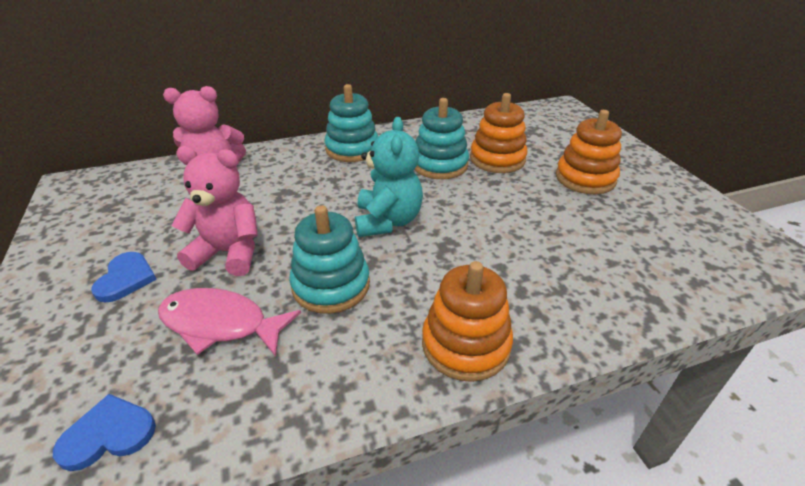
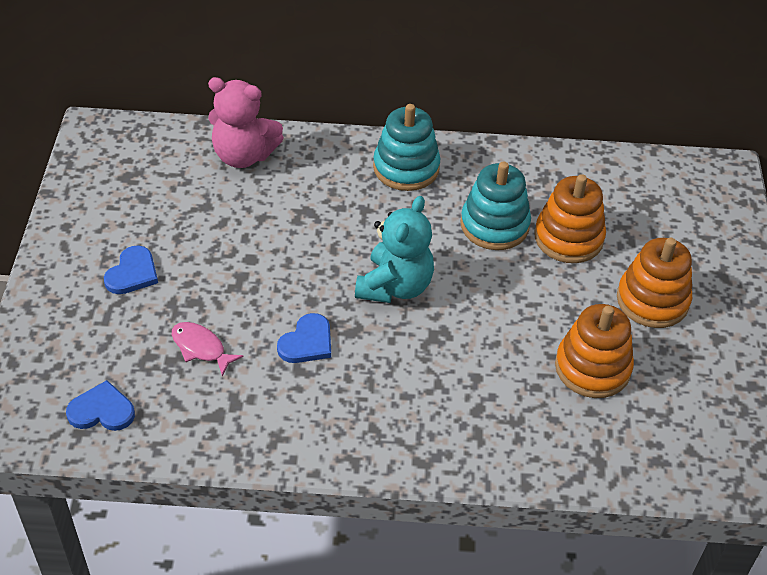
camera: 20 degrees right, 10 degrees up
(220, 324) = (201, 348): pink fish -> pink fish, size x0.62
(229, 253) = (228, 274): pink teddy bear -> none
(331, 285) = (307, 342): turquoise stacking toy -> blue heart
(465, 344) = (395, 439): orange stacking toy -> orange stacking toy (592, 368)

